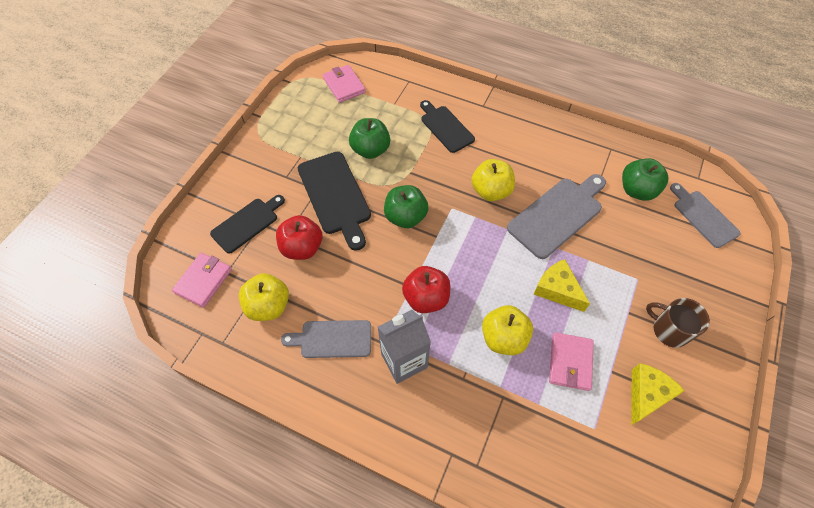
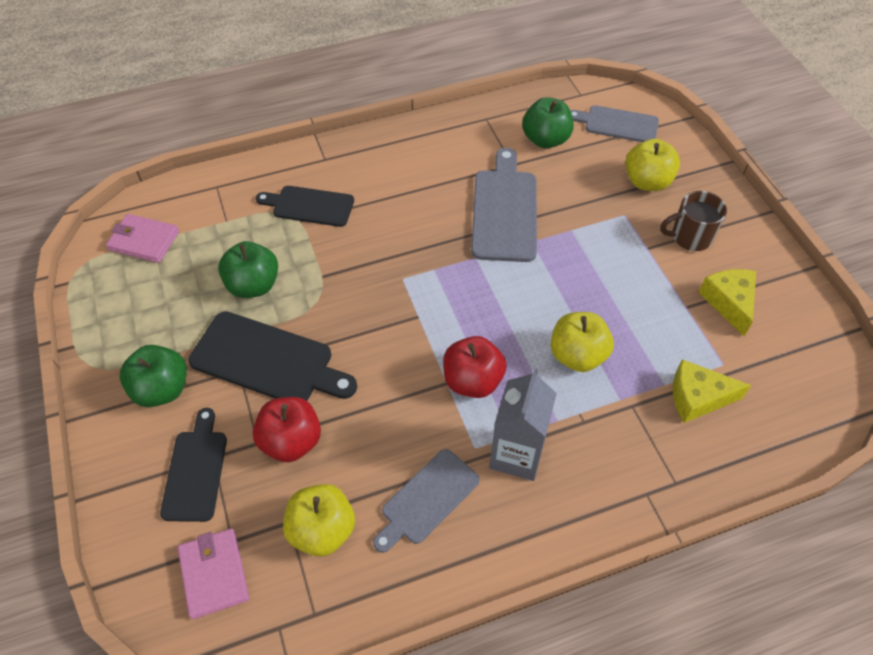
camera: 45 degrees left, 5 degrees down
(405, 217) = (367, 322): green apple -> green apple (162, 389)
(491, 191) = (422, 234): yellow apple -> yellow apple (647, 181)
(557, 290) = (574, 276): yellow cheese -> yellow cheese (698, 397)
(570, 362) = (649, 328): pink wallet -> none

